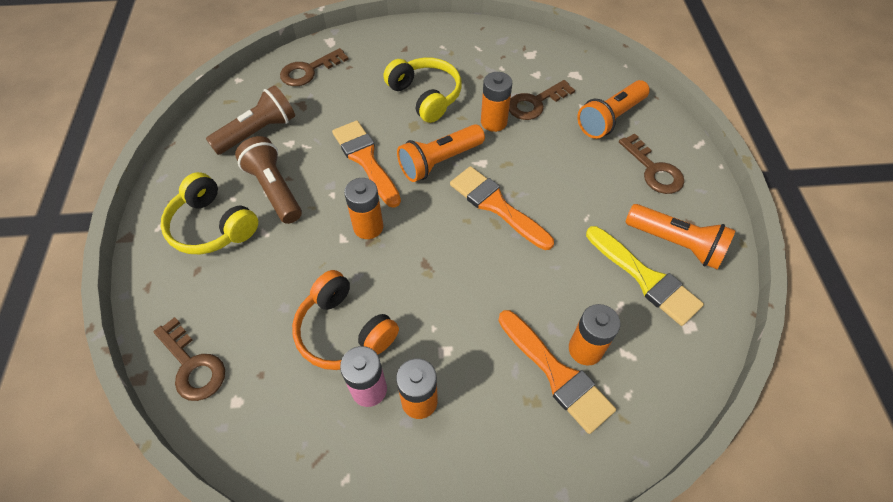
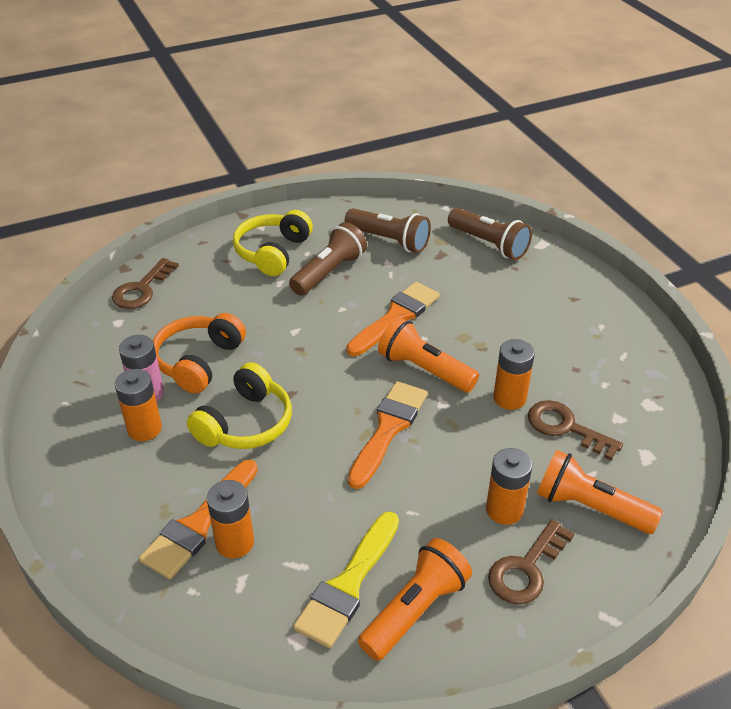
camera: 70 degrees right, 15 degrees down
(309, 71) = (489, 244): brown key -> brown flashlight
(368, 227) = (315, 343): orange battery -> orange battery (504, 510)
(425, 96) = (512, 334): yellow headphones -> yellow headphones (245, 423)
(676, 243) = (415, 610): orange flashlight -> orange flashlight turned 150 degrees counterclockwise

